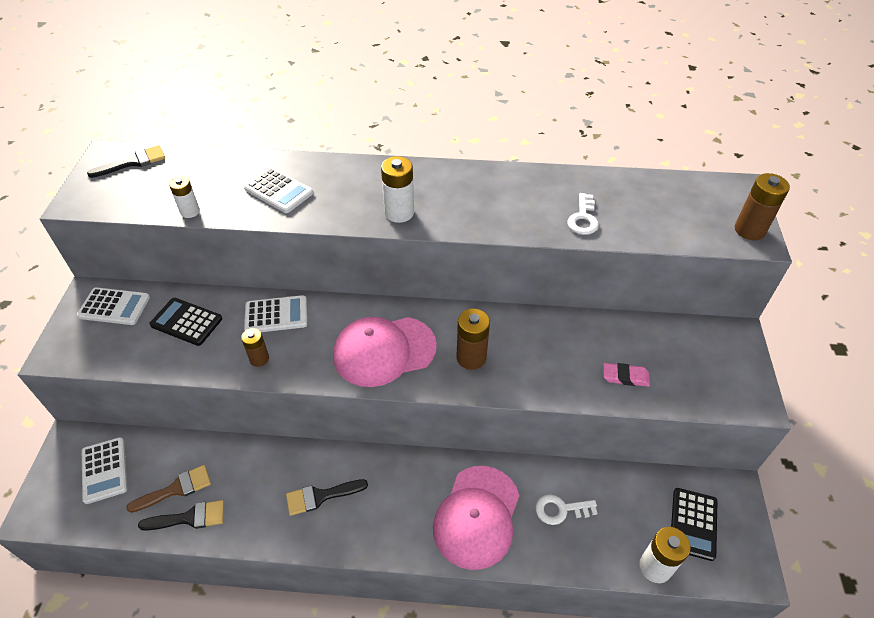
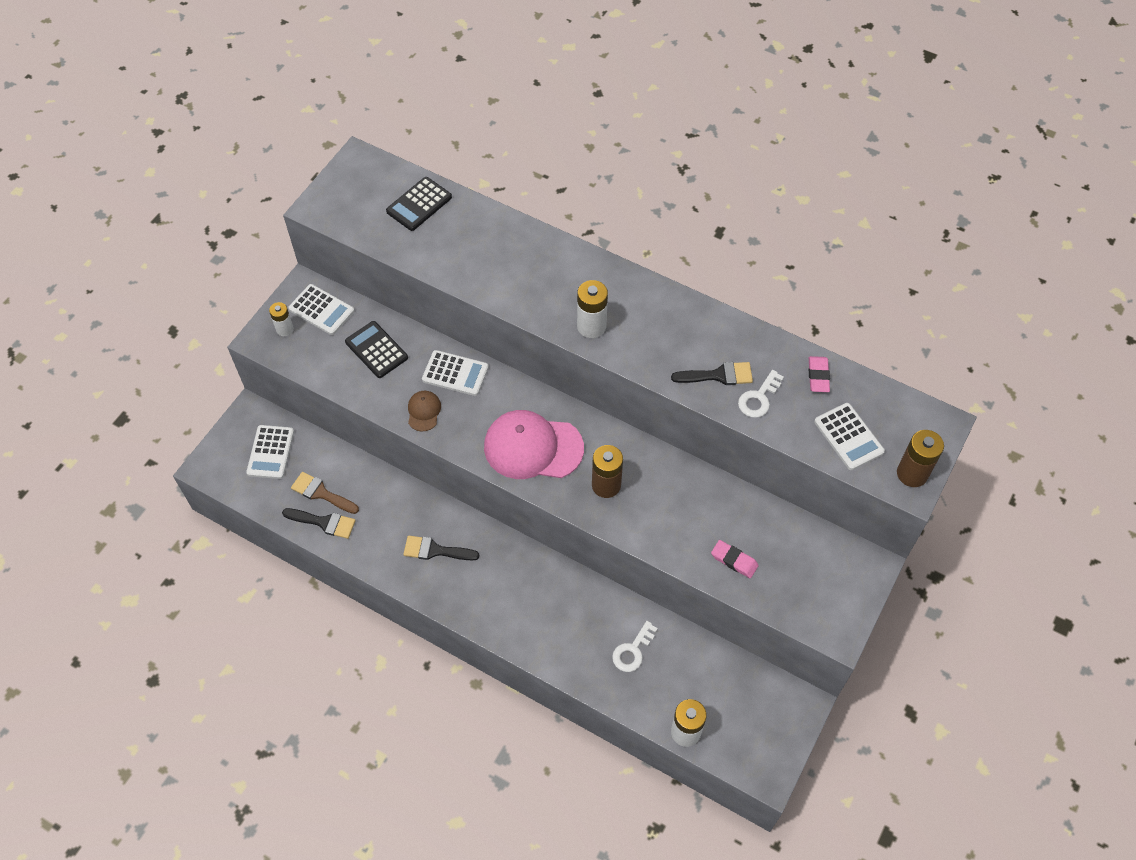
camera: 25 degrees right, 10 degrees up
(133, 162) = (379, 177): black brush -> black brush (718, 375)
(176, 489) = (321, 493): brown brush -> brown brush turned 150 degrees counterclockwise
(190, 212) = (409, 255): white battery -> white battery (285, 329)
(259, 359) = (424, 411): brown battery -> brown cap
(279, 191) = (495, 260): white calculator -> white calculator (848, 437)
(477, 516) = (557, 624): pink cap -> none
(560, 510) = (632, 651): white key -> white key turned 75 degrees counterclockwise
(619, 186) = (818, 376): none -> pink eraser
(693, 524) = (743, 714): black calculator -> black calculator (419, 204)

